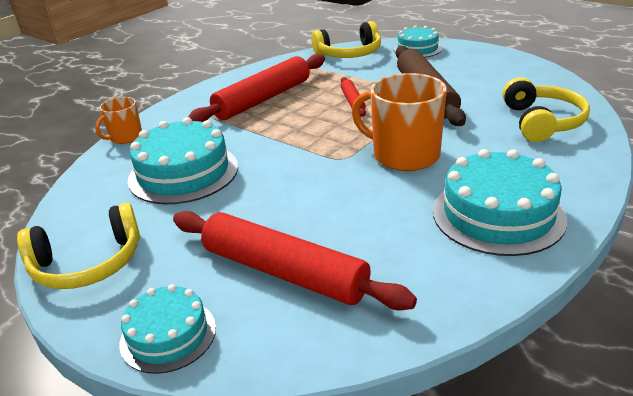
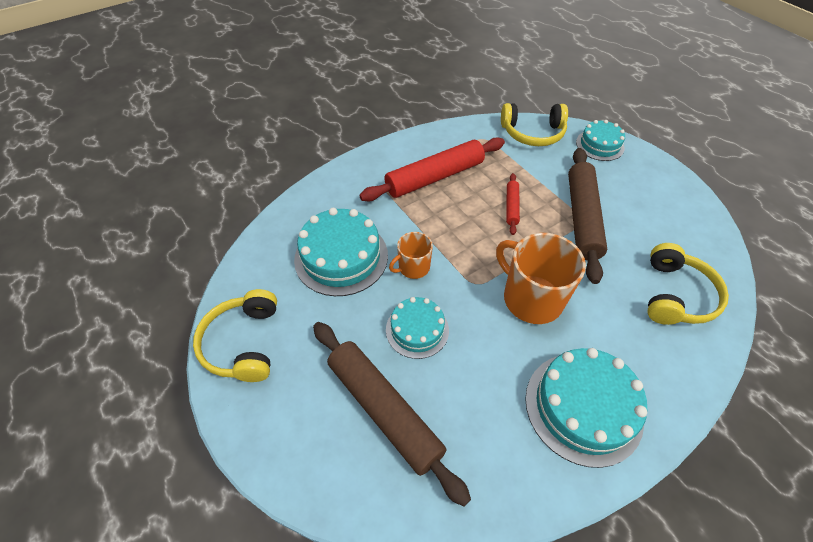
camera: 15 degrees right, 20 degrees up
(88, 264) = (243, 343): yellow headphones -> yellow headphones turned 90 degrees clockwise
(125, 137) = (308, 193): orange mug -> orange mug (413, 267)
(168, 335) = (280, 447): turquoise cake -> turquoise cake (417, 329)
(284, 272) = (384, 410): red rolling pin -> brown rolling pin

